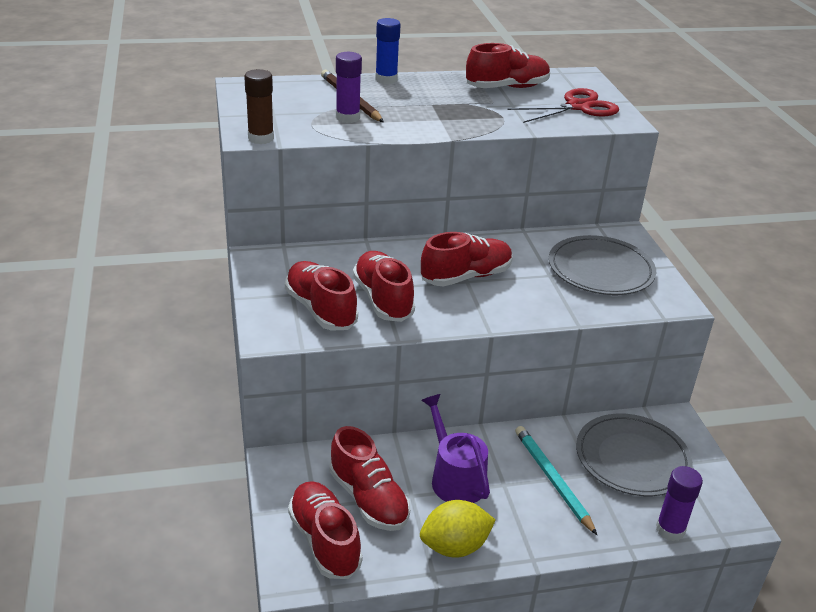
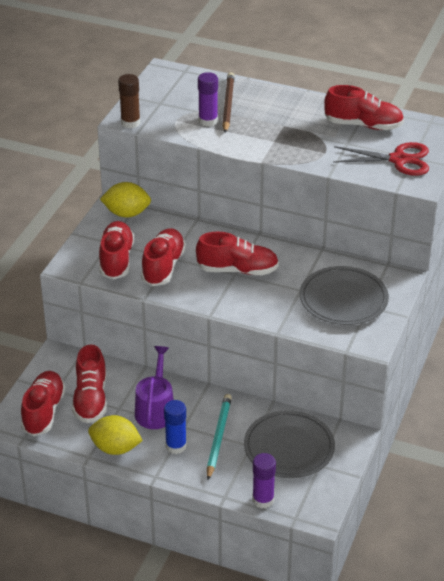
camera: 35 degrees right, 5 degrees up
(282, 258) = (126, 213): none -> yellow lemon
(386, 79) = (275, 92): blue glue stick -> blue glue stick (176, 446)

